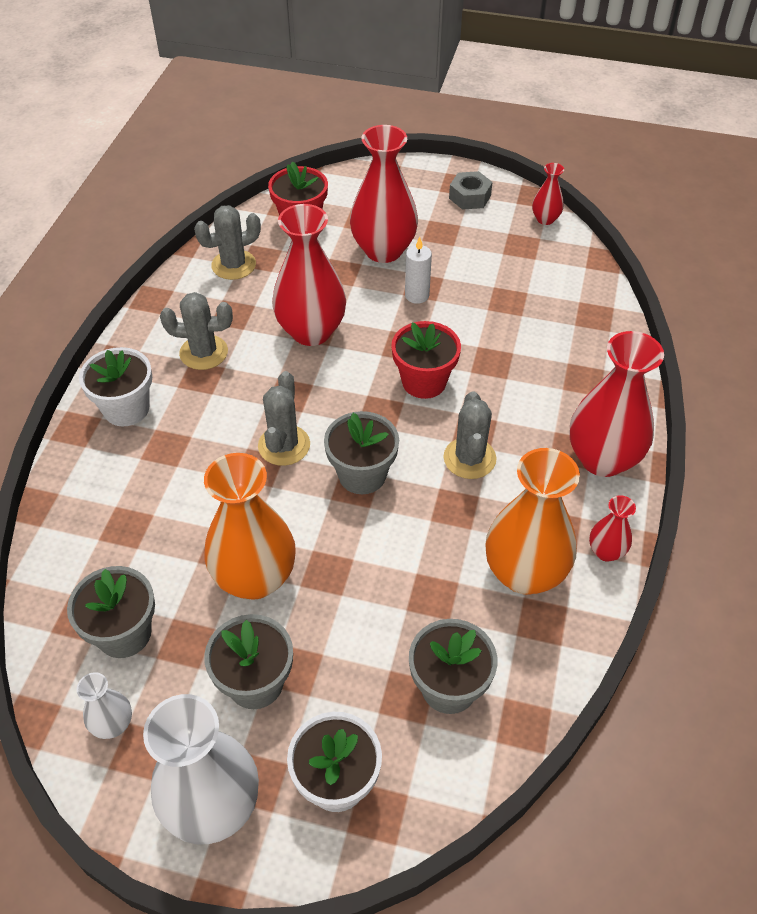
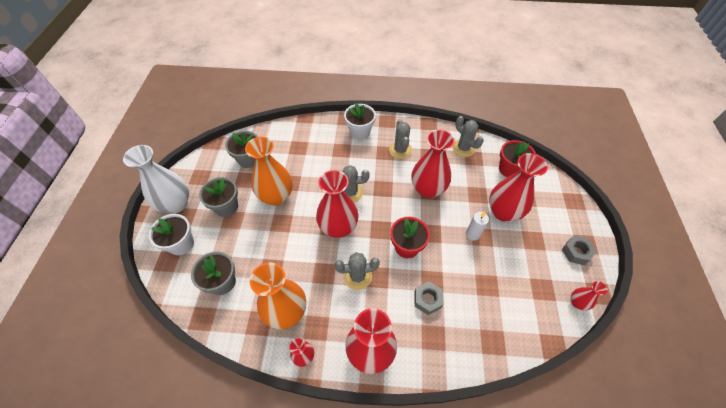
camera: 80 degrees right, 5 degrees up
(113, 724) = (210, 166): white vase -> none
(362, 475) = (338, 227): grey flower pot -> red vase
(523, 373) = (427, 299): none -> grey nut

